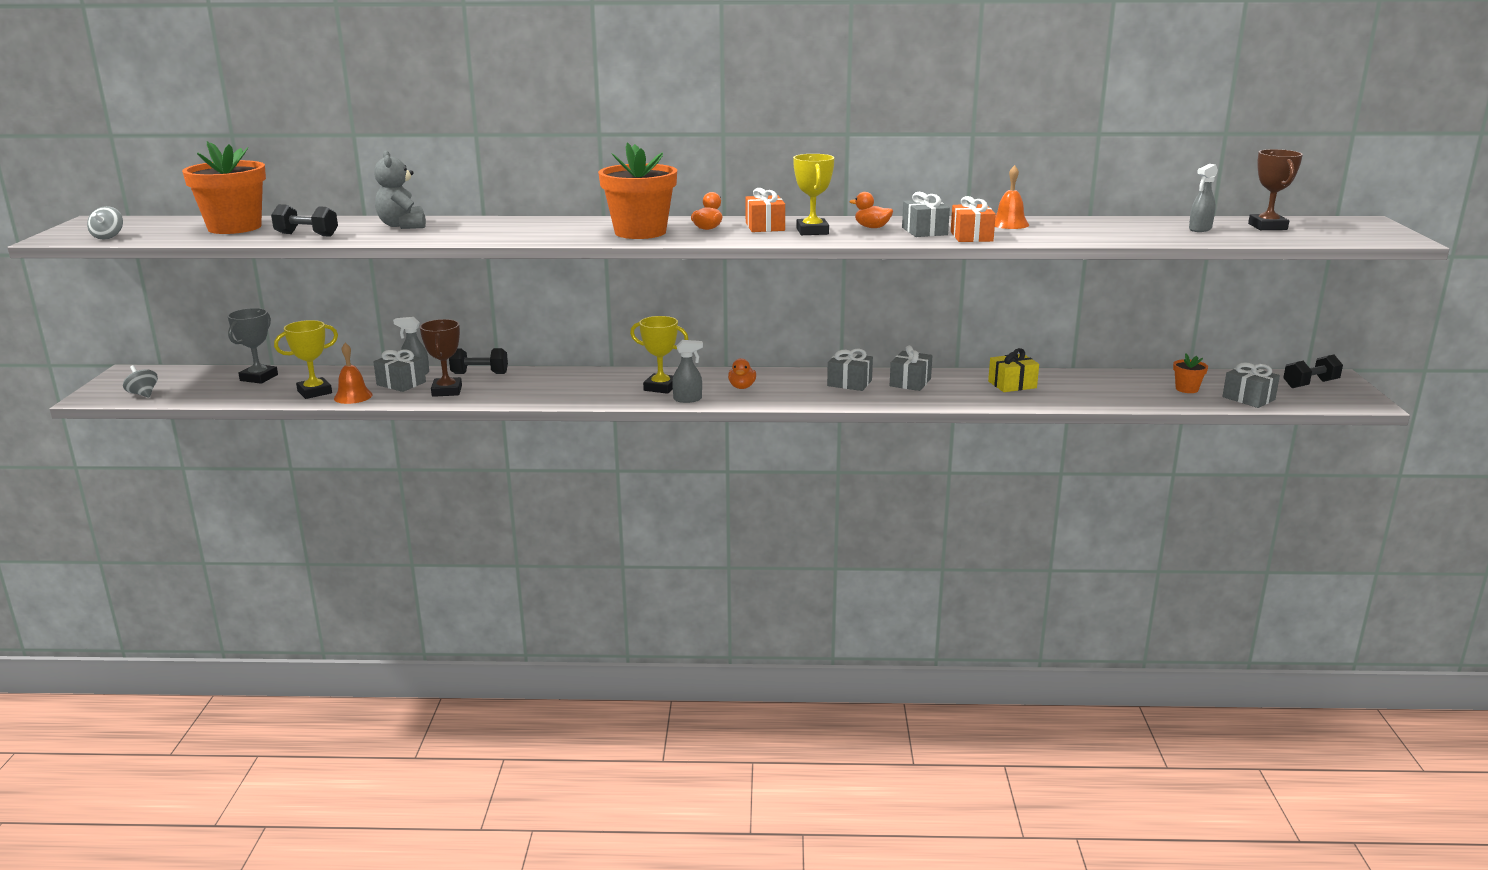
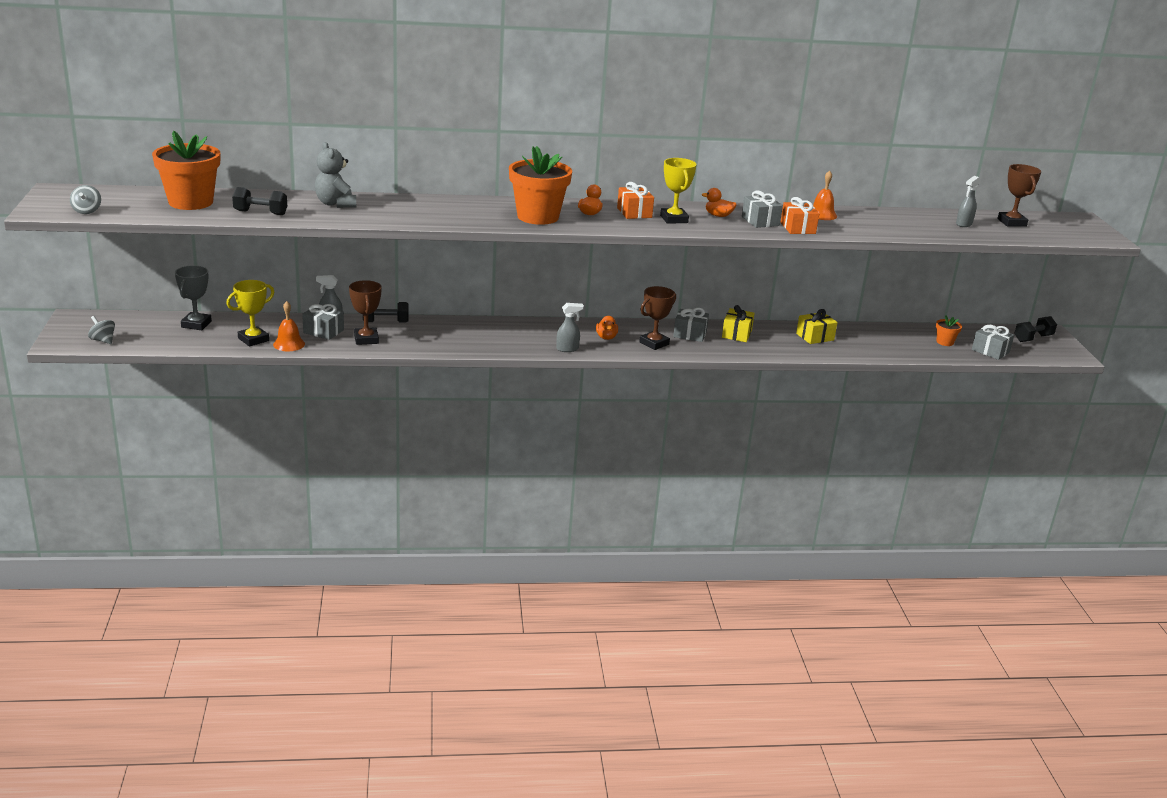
camera: 10 degrees left, 5 degrees up
(661, 387) = (541, 337): yellow trophy -> none
(800, 393) = (654, 343): none -> brown trophy
(910, 382) = (736, 334): grey gift -> yellow gift

